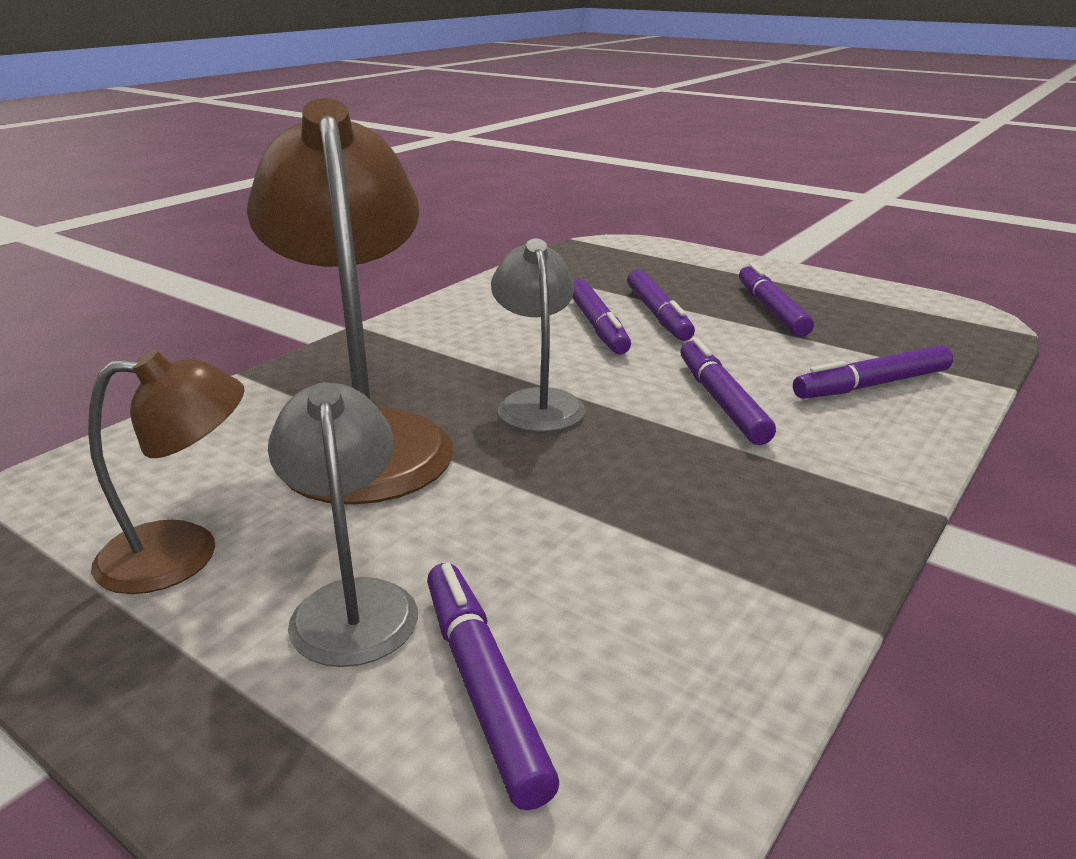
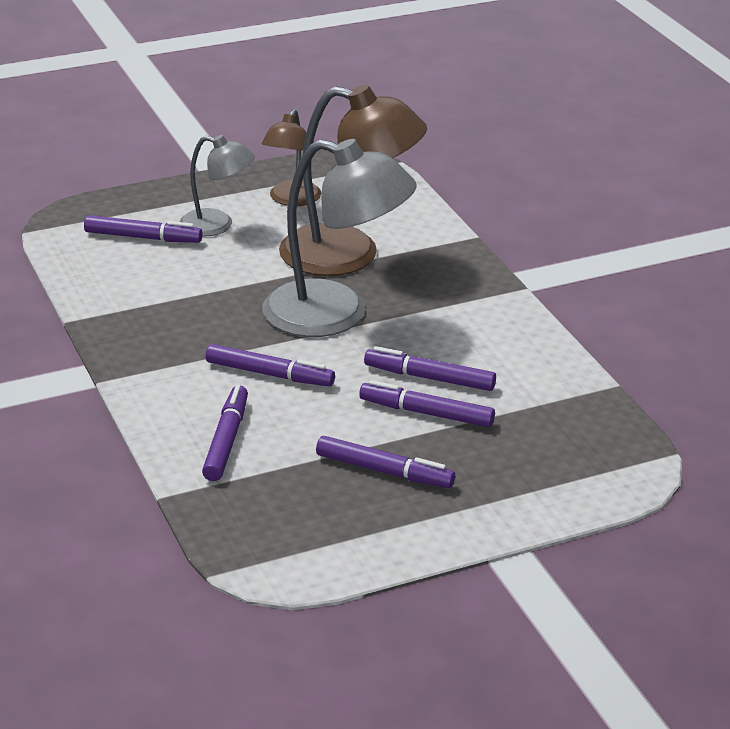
camera: 120 degrees right, 5 degrees up
(537, 402) = (336, 315): grey lamp -> grey lamp, size x1.80

